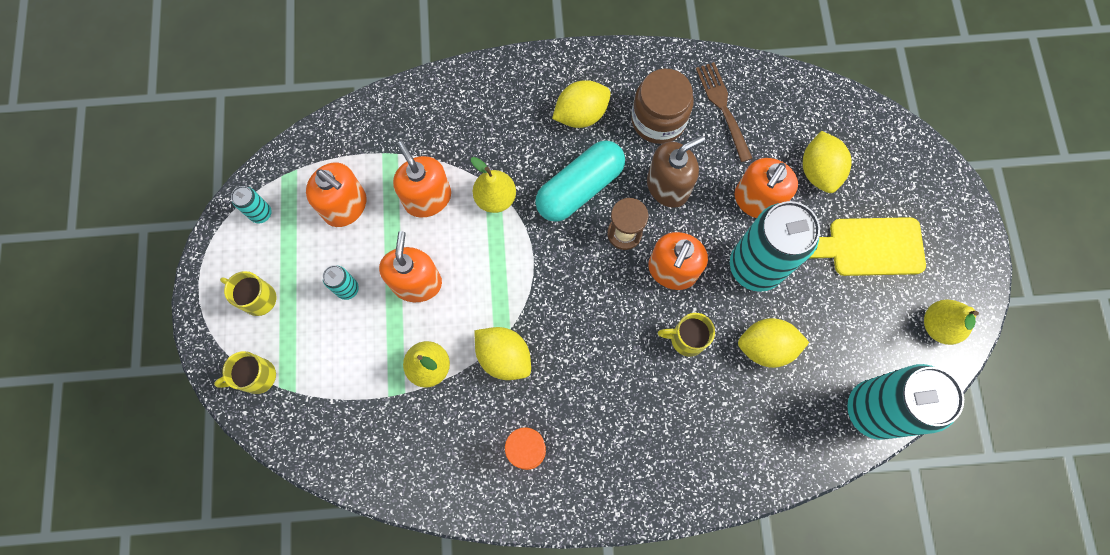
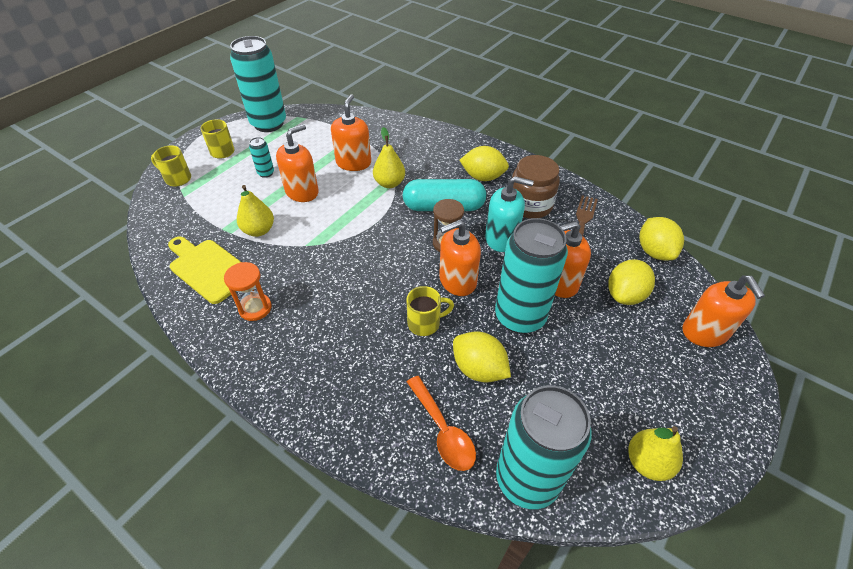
camera: 40 degrees right, 25 degrees down
(261, 214) = (268, 124): turquoise can -> turquoise can, size x2.38
(345, 206) = (309, 143): orange soap dispenser -> orange soap dispenser (704, 332)
(504, 357) = (303, 253): yellow lemon -> yellow lemon (654, 252)
(668, 186) = (501, 238): brown soap dispenser -> turquoise soap dispenser
(686, 339) = (425, 323): yellow mug -> yellow mug turned 120 degrees clockwise
(786, 424) = (443, 430): none -> orange spoon
(870, 247) = (628, 365): yellow cutting board -> yellow cutting board (209, 268)

